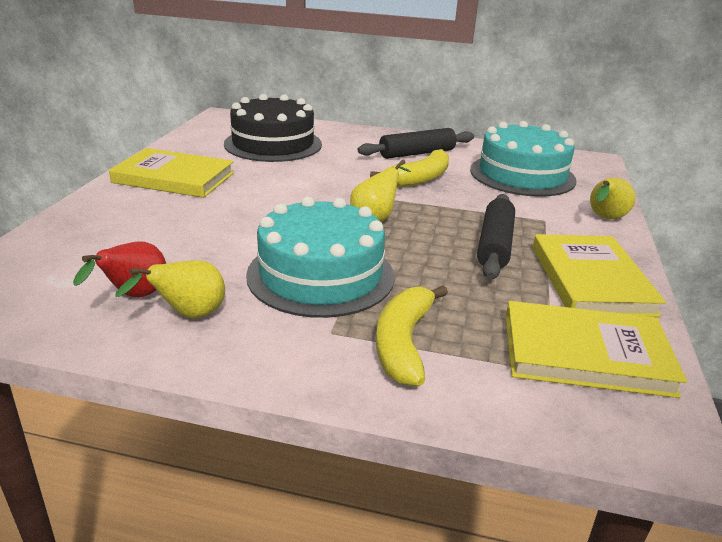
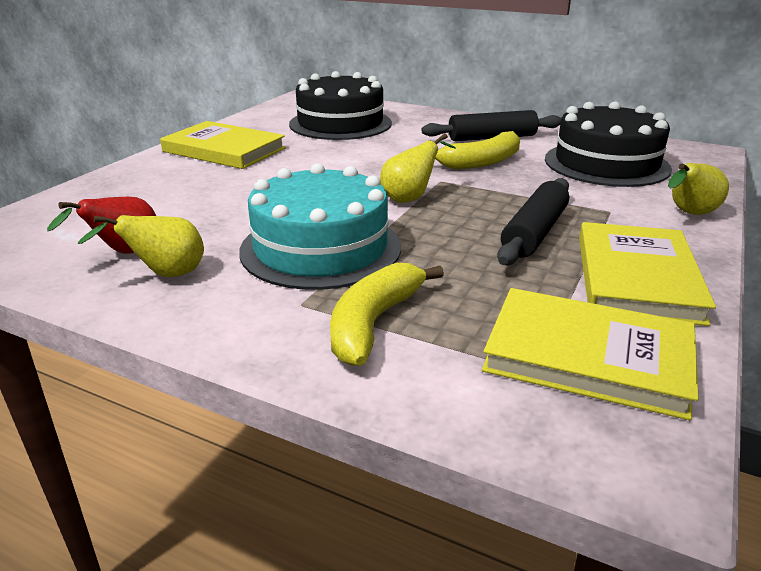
camera: 15 degrees right, 0 degrees up
(522, 175) = (606, 163): turquoise cake -> black cake

